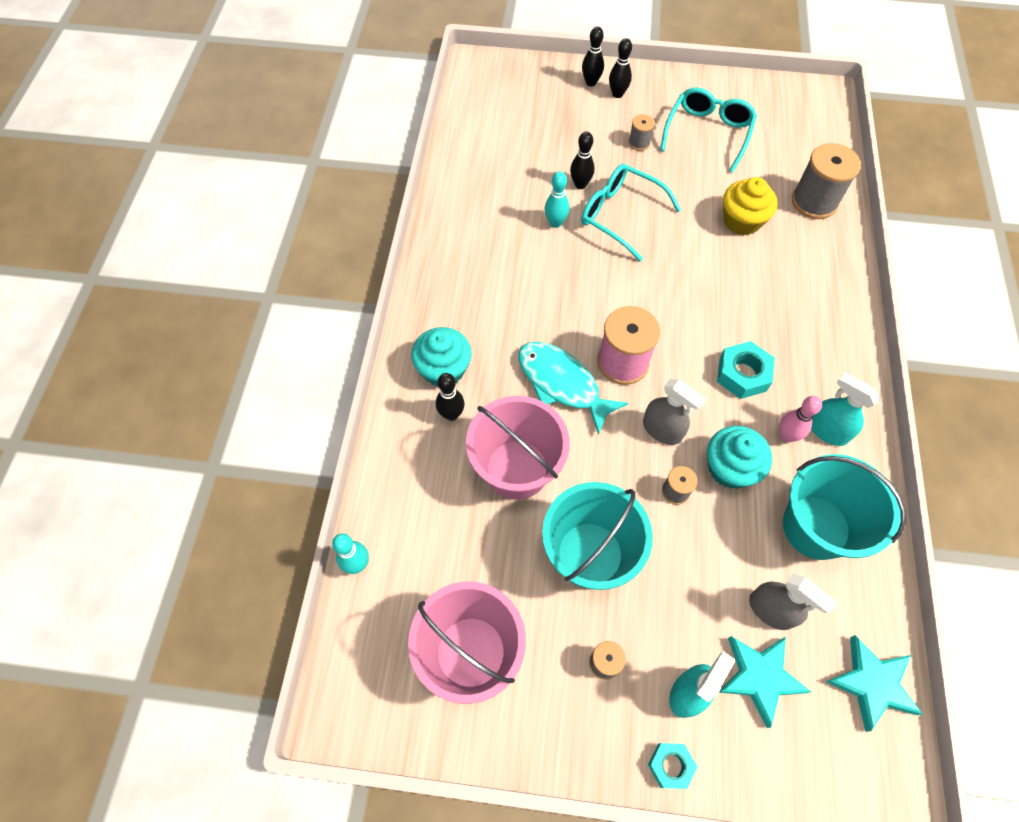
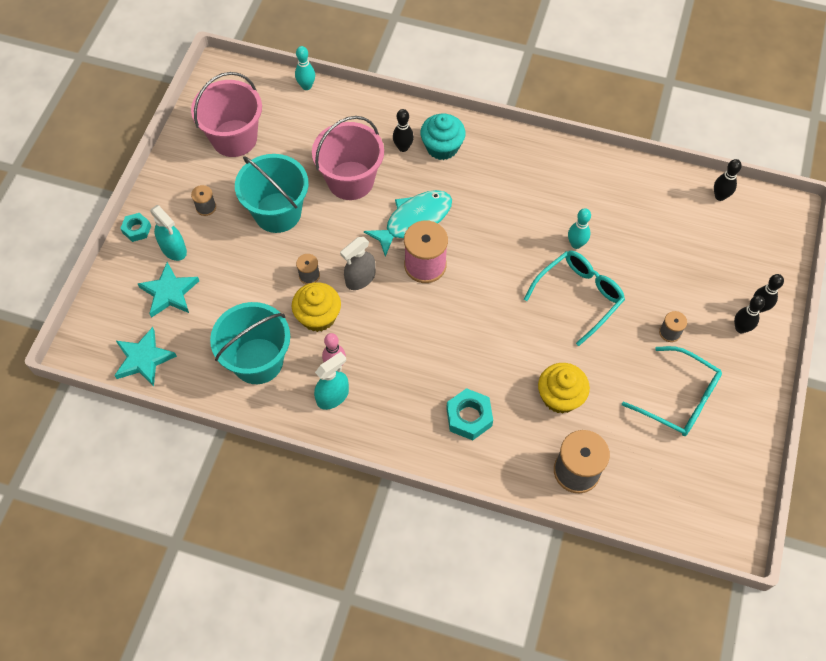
camera: 100 degrees right, 0 degrees up
(580, 184) = (619, 271): black bowling pin -> black bowling pin (720, 196)
(730, 468) = (318, 316): turquoise cupcake -> yellow cupcake
(742, 374) = (396, 349): turquoise nut -> turquoise nut (469, 417)
(771, 610) = (209, 312): grey spray bottle -> none

